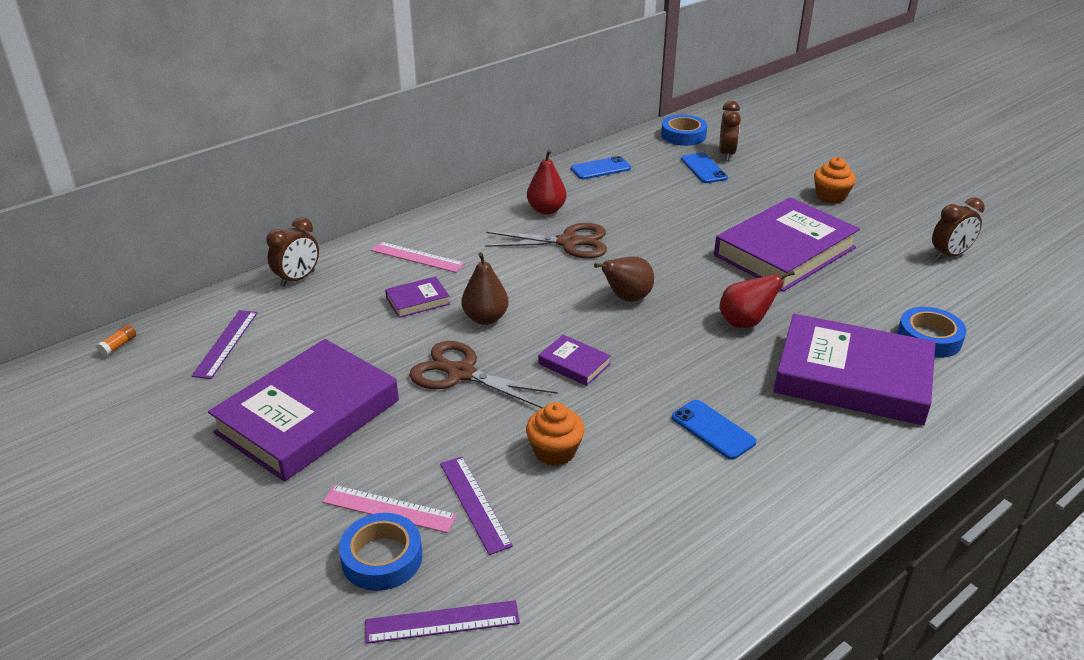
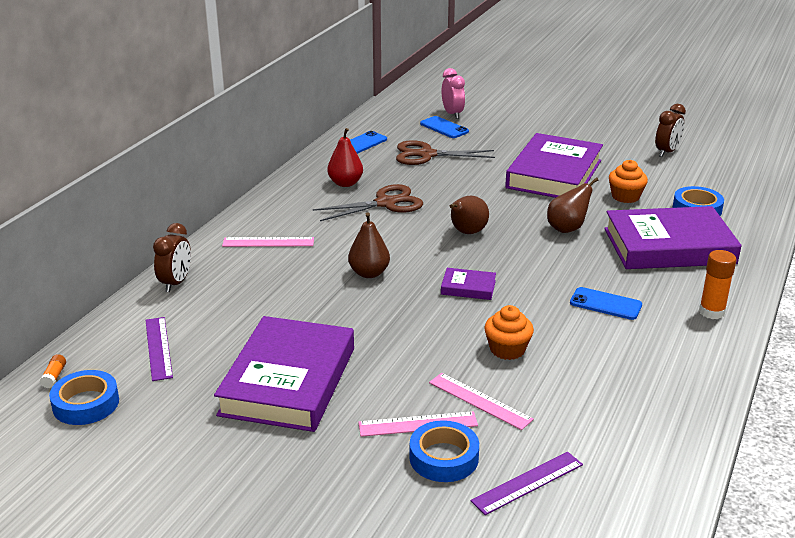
camera: 25 degrees left, 5 degrees down
(417, 301) = (300, 274): purple book -> none
(461, 373) = (386, 317): brown scissors -> brown scissors (426, 155)
(475, 503) = (480, 400): purple ruler -> pink ruler
(683, 135) = (406, 106): blue tape -> blue tape (86, 404)
(726, 154) = (452, 114): brown clock -> pink clock
(745, 323) = (567, 228): red pear -> brown pear
(831, 196) = (554, 129): orange cupcake -> orange cupcake (625, 196)
(837, 479) = (711, 312): none -> orange glue stick

